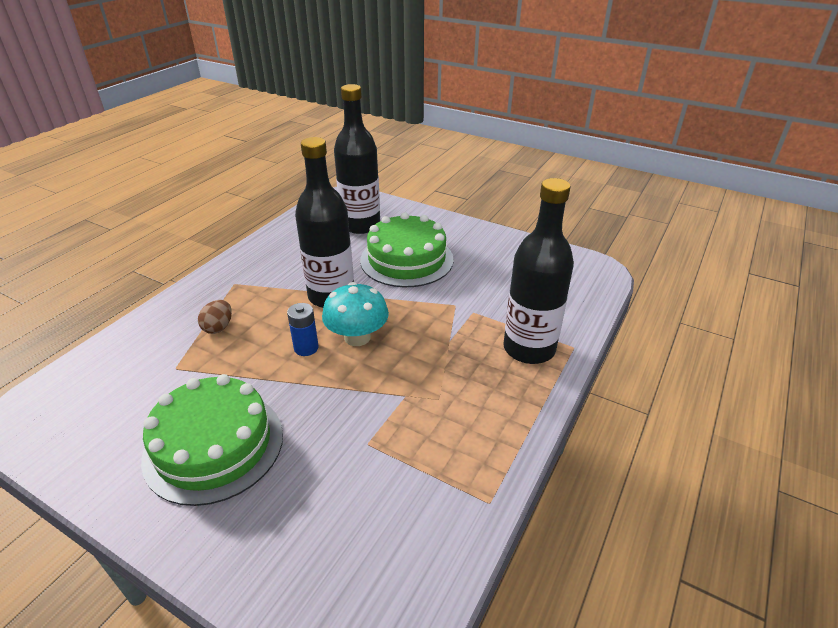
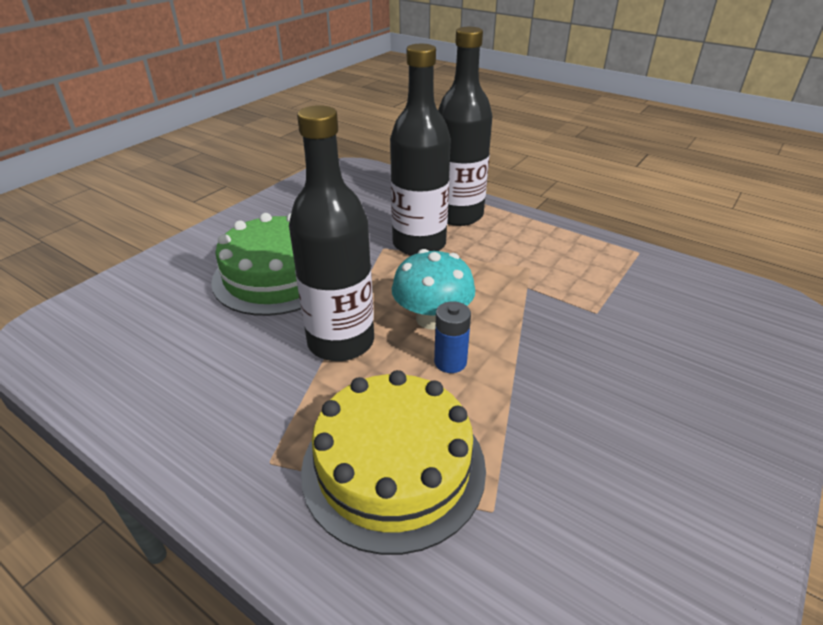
camera: 85 degrees left, 0 degrees up
(214, 445) = (632, 435): green cake -> none
(218, 327) = (393, 467): brown egg -> yellow cake
(360, 225) = (158, 314): black bottle -> black bottle (419, 244)

